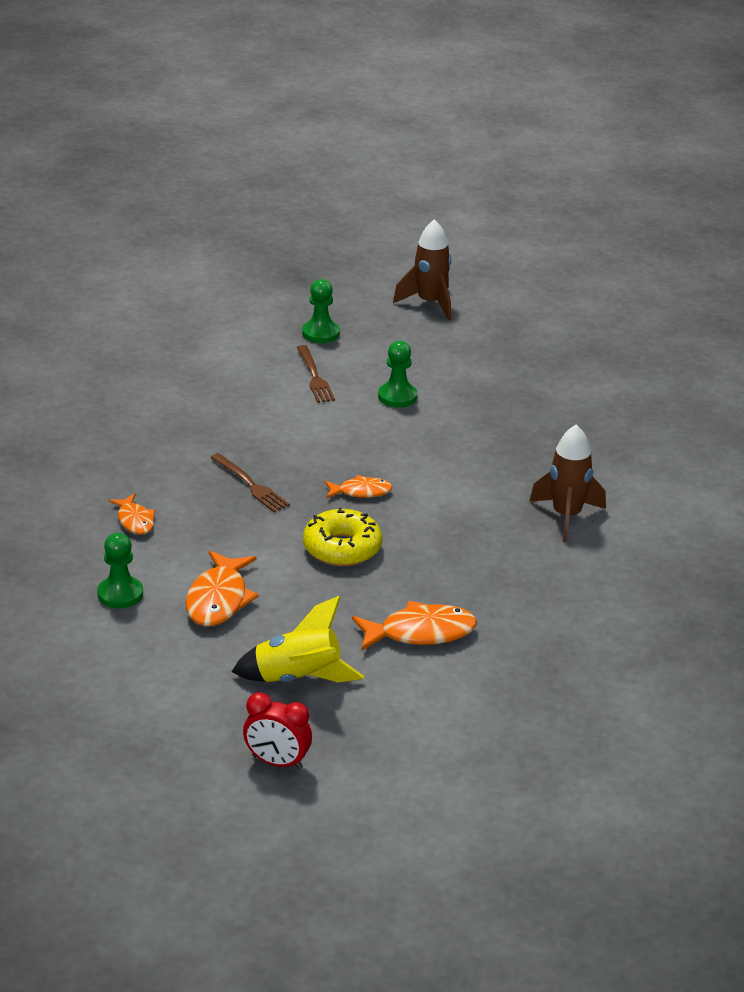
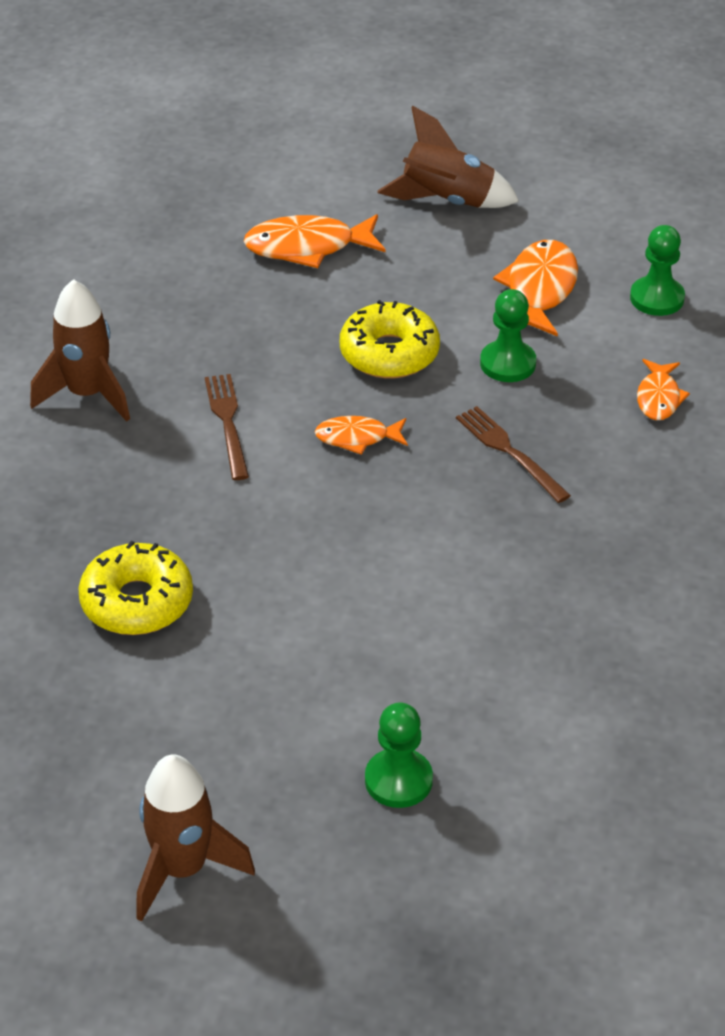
camera: 175 degrees left, 10 degrees up
(135, 520) = (659, 398): orange fish -> orange fish turned 150 degrees counterclockwise
(277, 762) = (468, 127): red clock -> none
(298, 679) = (446, 201): yellow rocket -> brown rocket
(314, 377) = (413, 667): brown fork -> brown fork (227, 422)
(397, 397) = (281, 619): green pawn -> green pawn (508, 363)
(489, 403) = (137, 602): none -> yellow donut

